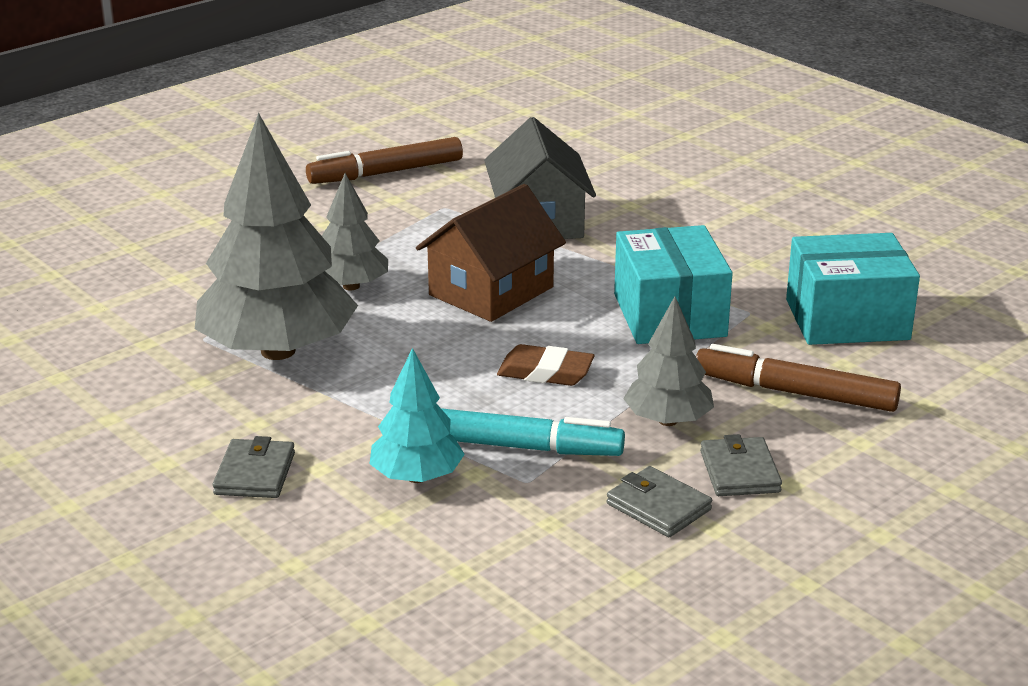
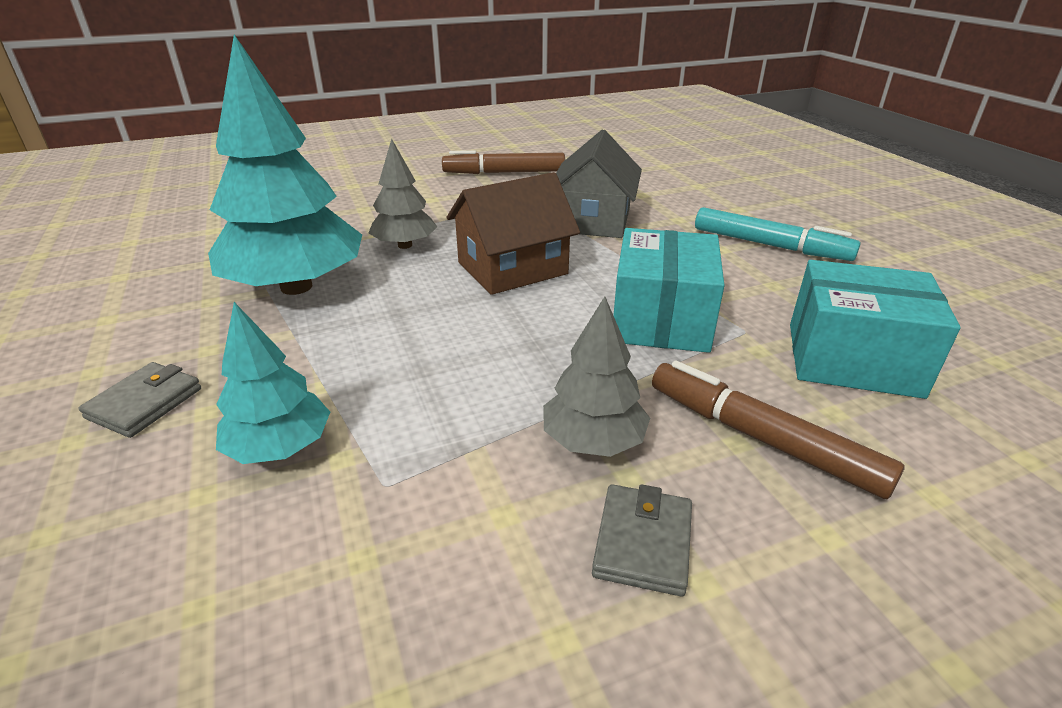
camera: 20 degrees right, 5 degrees up
(278, 351) = (296, 287): grey tree -> turquoise tree
(515, 446) = (409, 434): turquoise marker -> turquoise marker (770, 245)
(545, 372) = (503, 354): brown eraser -> none
(658, 507) = (508, 572): grey wallet -> none

